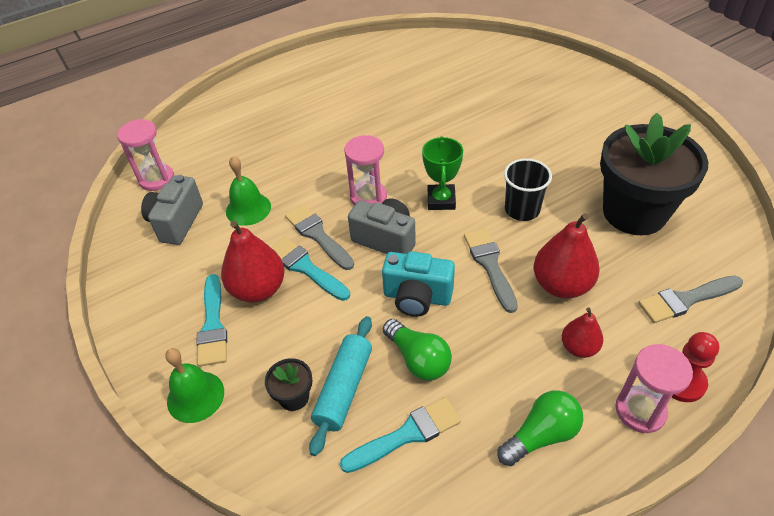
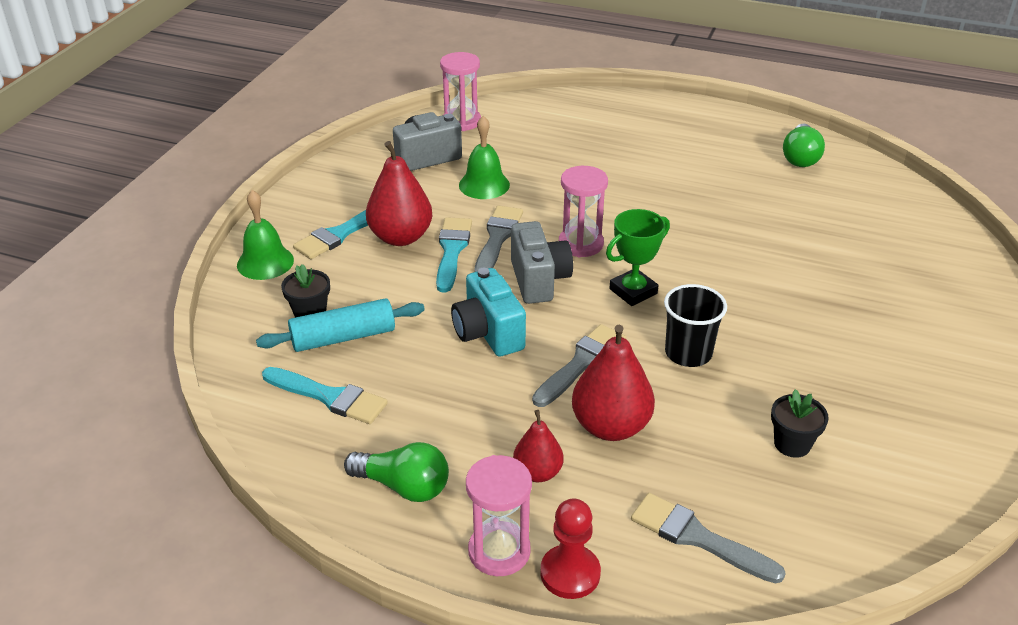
camera: 50 degrees right, 10 degrees down
(418, 359) = (416, 367): green light bulb -> green light bulb (800, 157)
(634, 212) = (792, 444): black flower pot -> black flower pot, size x0.40

